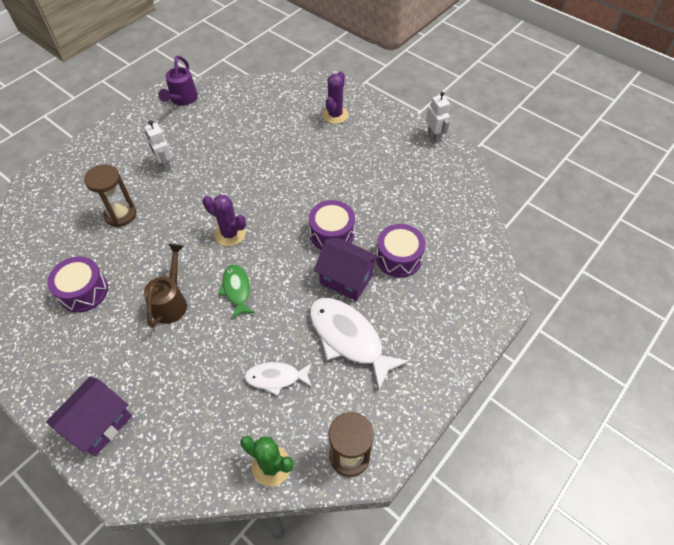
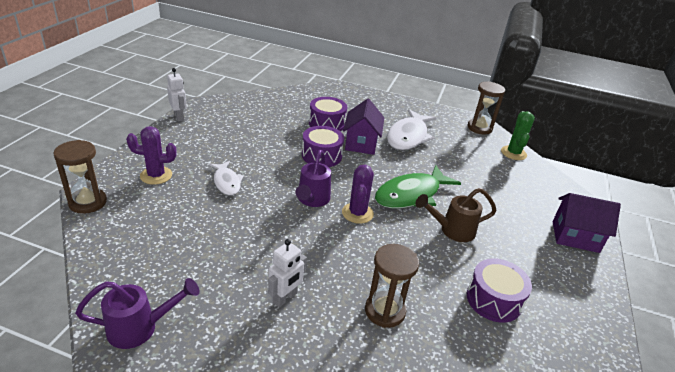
camera: 115 degrees left, 20 degrees down
(237, 290) = (411, 195): green fish -> green fish, size x1.74
(262, 206) = (312, 200): none -> purple watering can
(276, 378) = (462, 161): white fish -> white fish (226, 182)
(312, 81) = (88, 202): none -> brown hourglass
(434, 136) = (179, 117): white robot -> white robot turned 105 degrees clockwise

